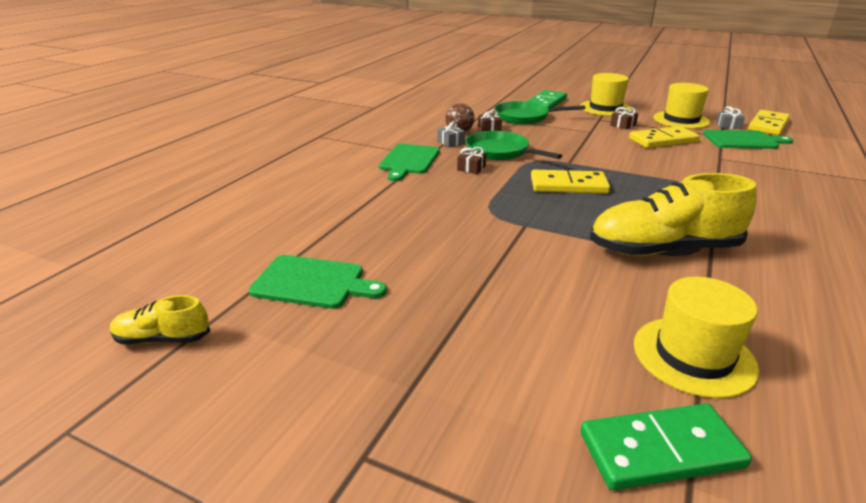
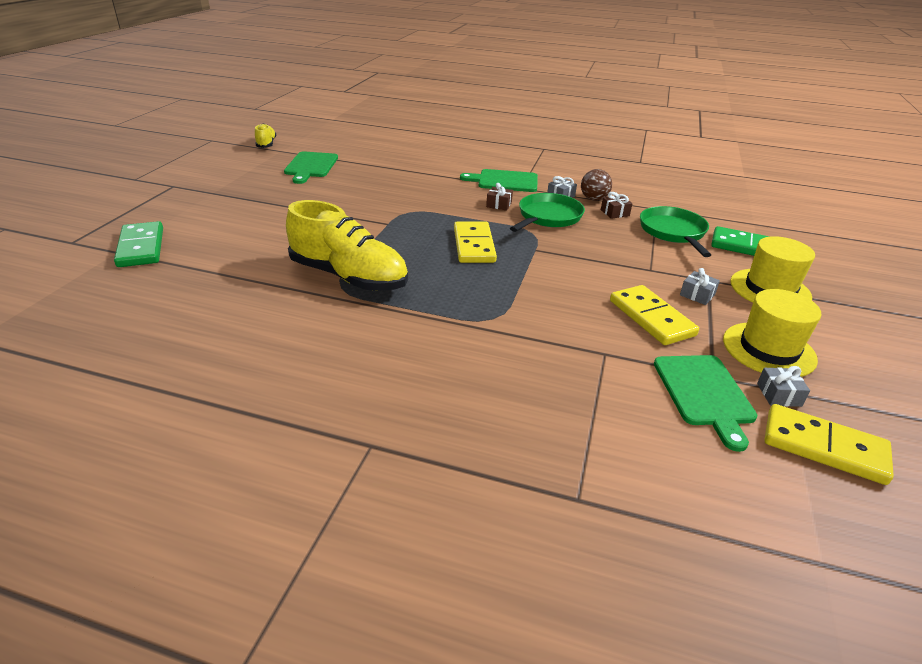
camera: 80 degrees right, 5 degrees up
(623, 125) = (697, 295): brown gift -> grey gift
(663, 249) = (349, 277): yellow shoe -> yellow shoe turned 135 degrees clockwise
(693, 356) = (209, 268): yellow hat -> none

